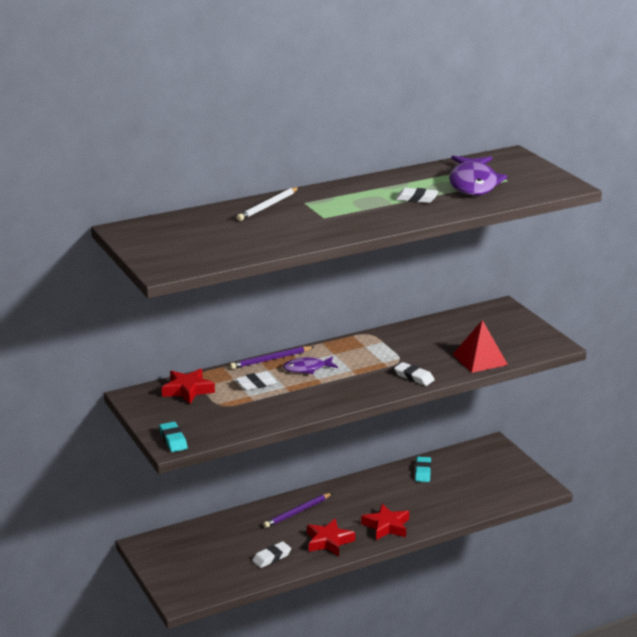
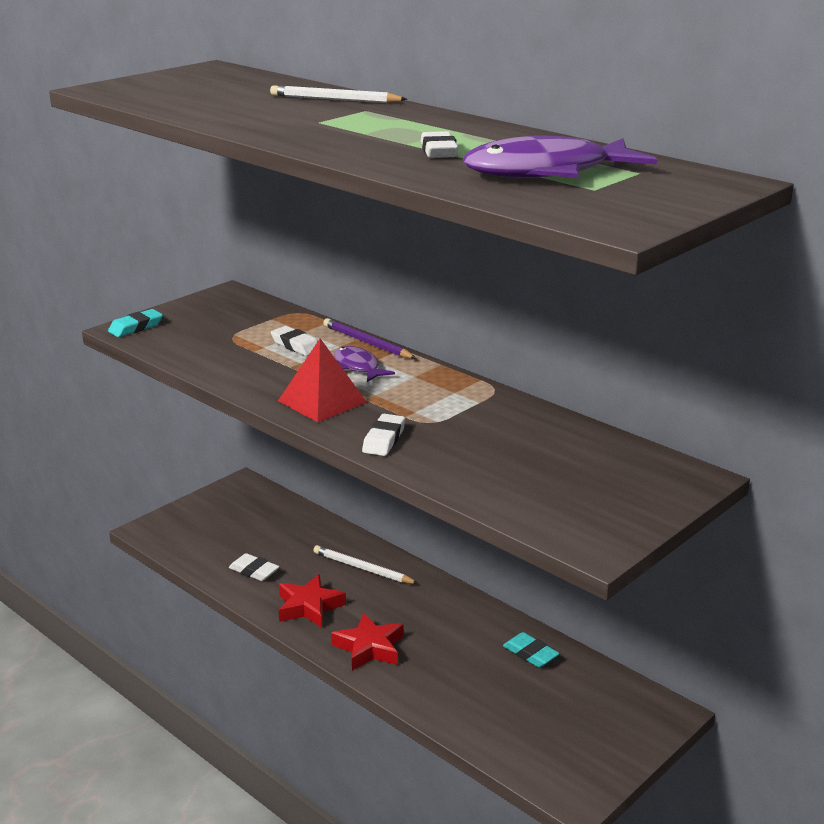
camera: 70 degrees right, 0 degrees up
(188, 390) = (258, 314): red star -> none
(297, 512) = (363, 568): purple pencil -> white pencil
(423, 472) = (530, 654): turquoise eraser -> turquoise eraser turned 60 degrees clockwise
(480, 359) = (482, 483): red pyramid -> red pyramid (322, 401)

